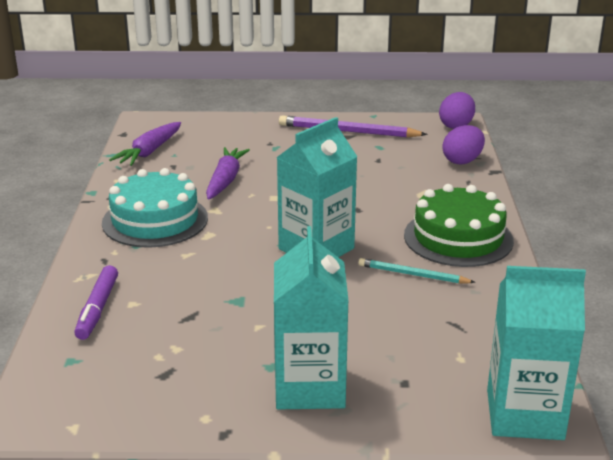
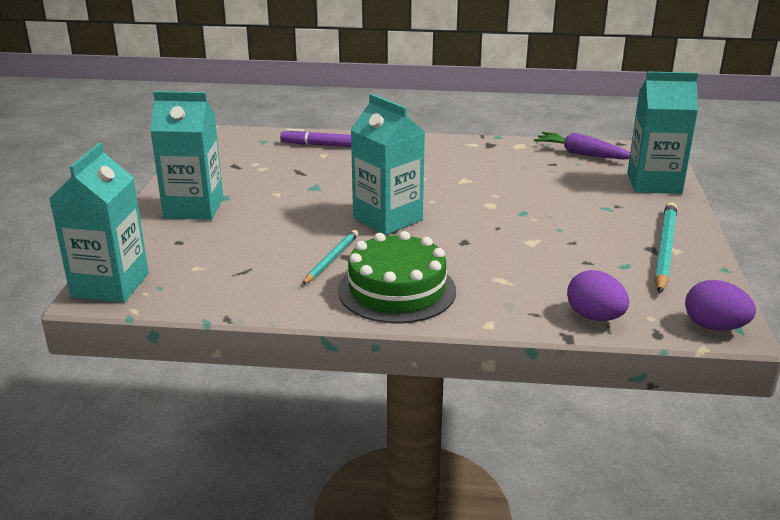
camera: 95 degrees right, 0 degrees up
(155, 220) = (446, 159): turquoise cake -> none
(221, 126) = (654, 183): none -> turquoise carton
(225, 180) = (524, 184): purple carrot -> none
(348, 131) = (664, 249): purple pencil -> turquoise pencil

